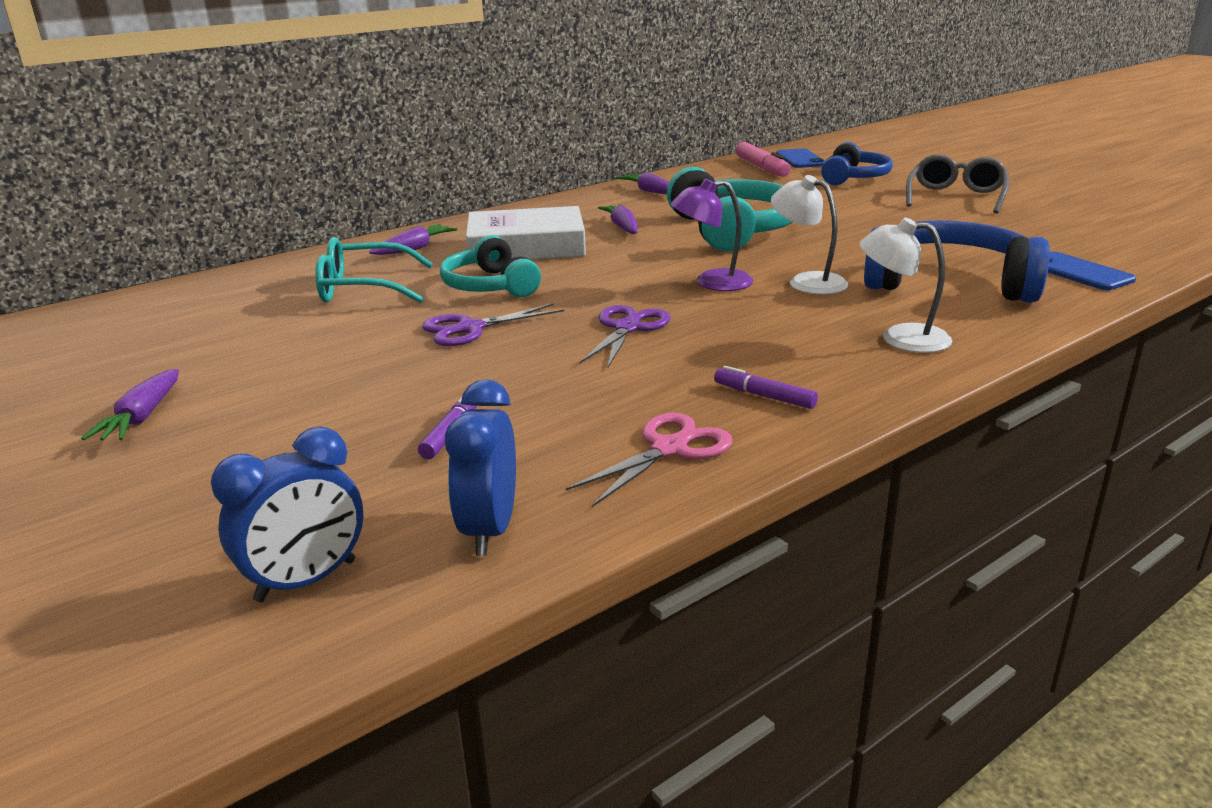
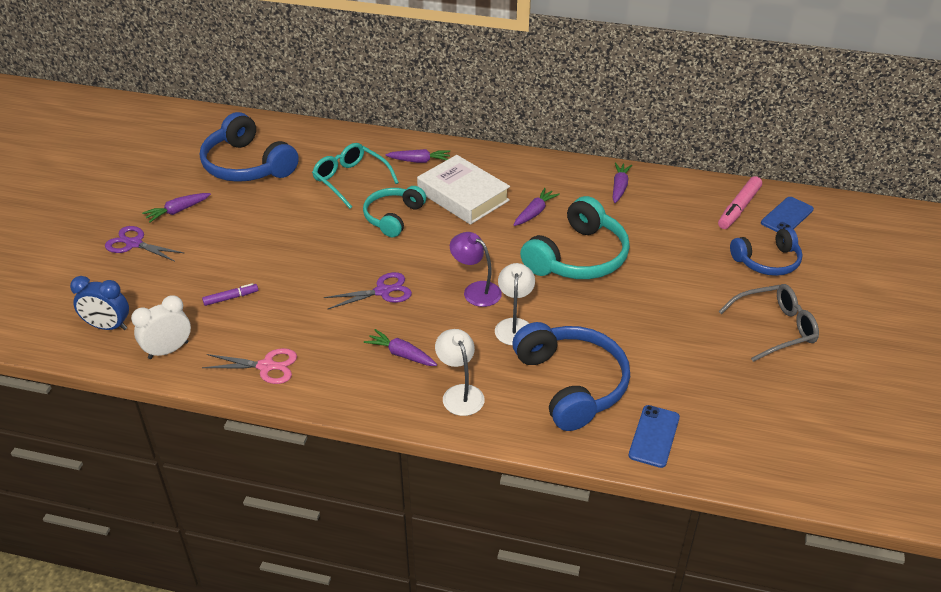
camera: 50 degrees right, 15 degrees up
(170, 338) = (247, 165): none -> blue headphones
(471, 328) = (335, 242): purple scissors -> purple scissors (134, 244)
(489, 530) = (168, 350): blue clock -> white clock
(764, 396) = (343, 372): purple marker -> none
(776, 350) = (401, 354): none -> purple carrot

